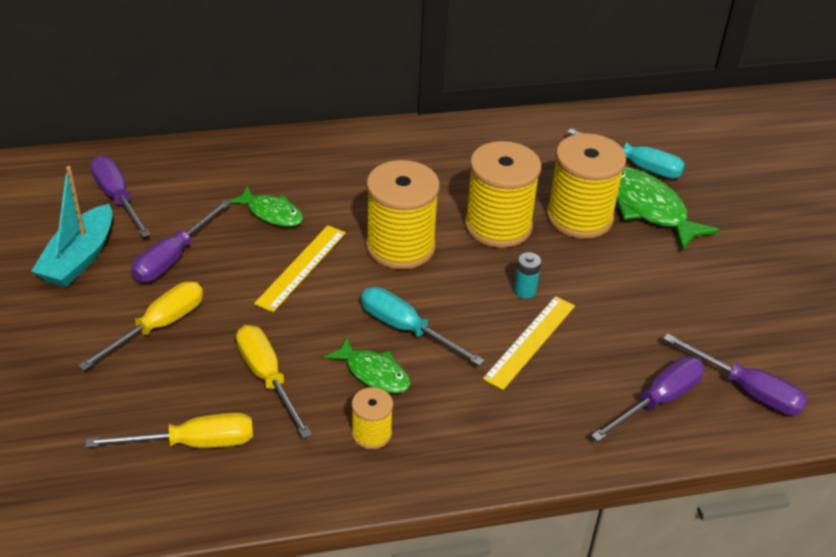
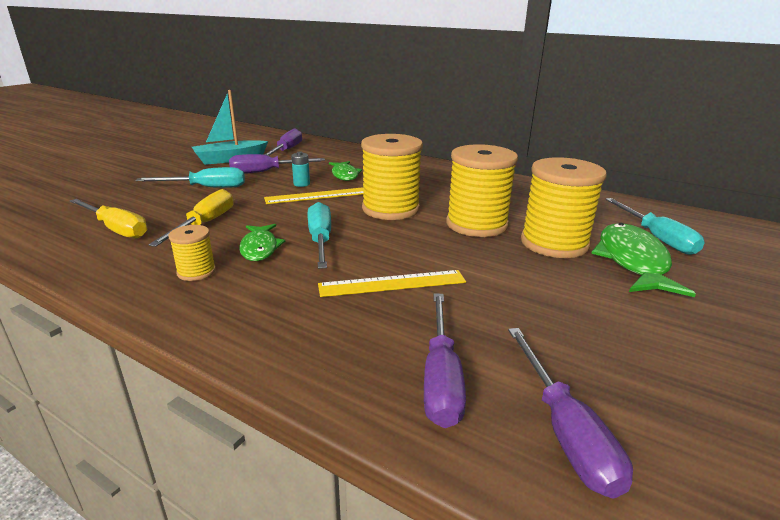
camera: 45 degrees right, 15 degrees down
(158, 327) = (206, 188): yellow screwdriver -> turquoise screwdriver
(525, 291) = (439, 258): turquoise battery -> turquoise battery (301, 184)
(658, 401) = (441, 378): purple screwdriver -> purple screwdriver turned 90 degrees clockwise

